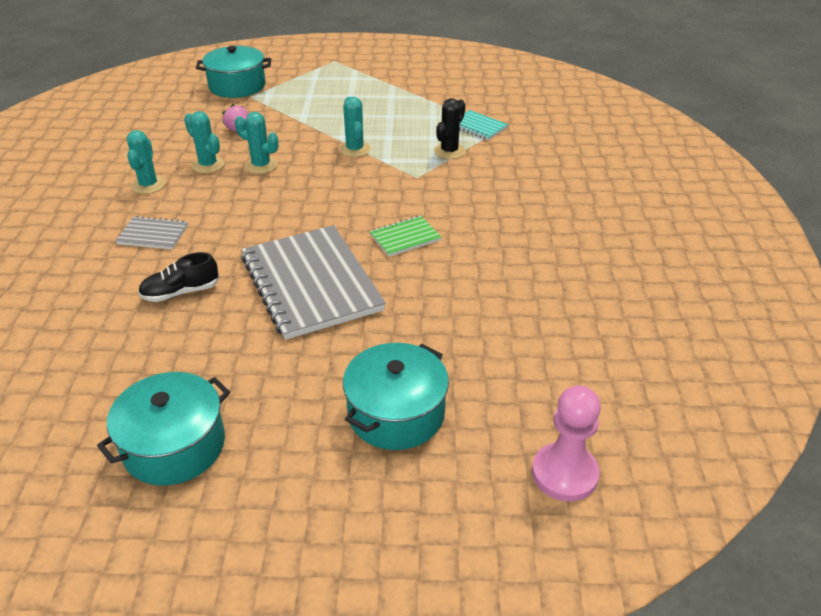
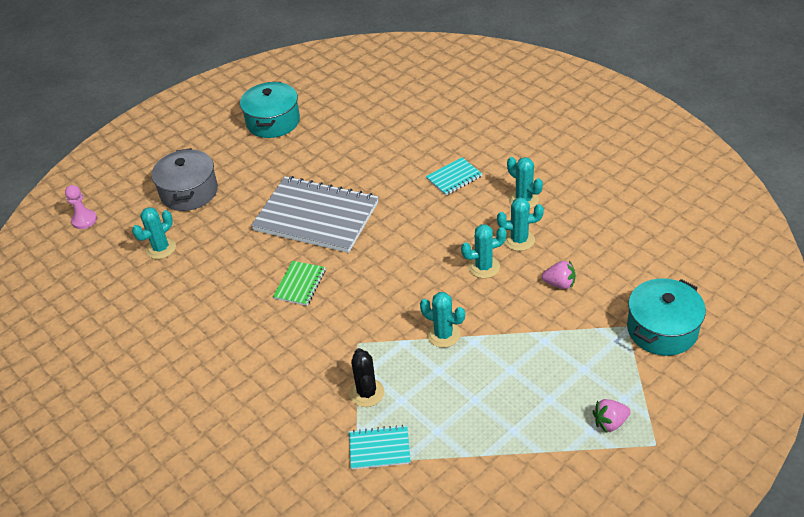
camera: 140 degrees right, 5 degrees up
(153, 235) = (454, 178): grey notebook -> turquoise notebook
(181, 292) = (379, 165): black shoe -> none
(339, 75) = (610, 422): none -> pink strawberry
(396, 413) = (189, 192): turquoise pot -> grey pot
(498, 359) = (161, 248): none -> turquoise cactus
(564, 474) = (84, 220): pink pawn -> pink pawn, size x0.66

